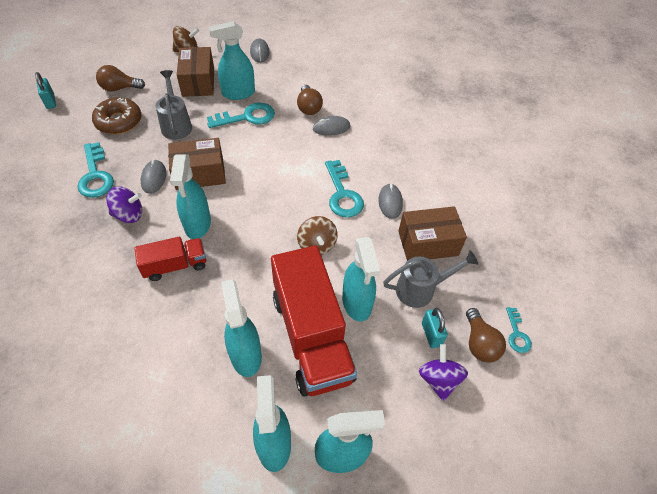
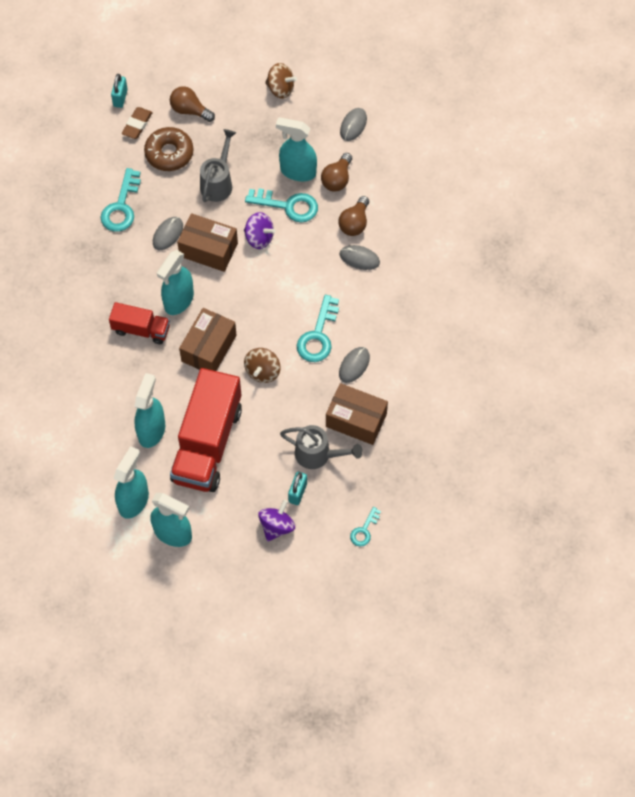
camera: 35 degrees right, 10 degrees up
(77, 113) = (137, 125): none -> brown eraser
(129, 214) = (129, 262): purple spinning top -> purple spinning top (259, 238)
(198, 82) = (268, 138): brown box -> brown box (209, 348)
(357, 303) = (259, 437): turquoise spray bottle -> none
(479, 343) = (329, 520): brown light bulb -> brown light bulb (337, 179)

